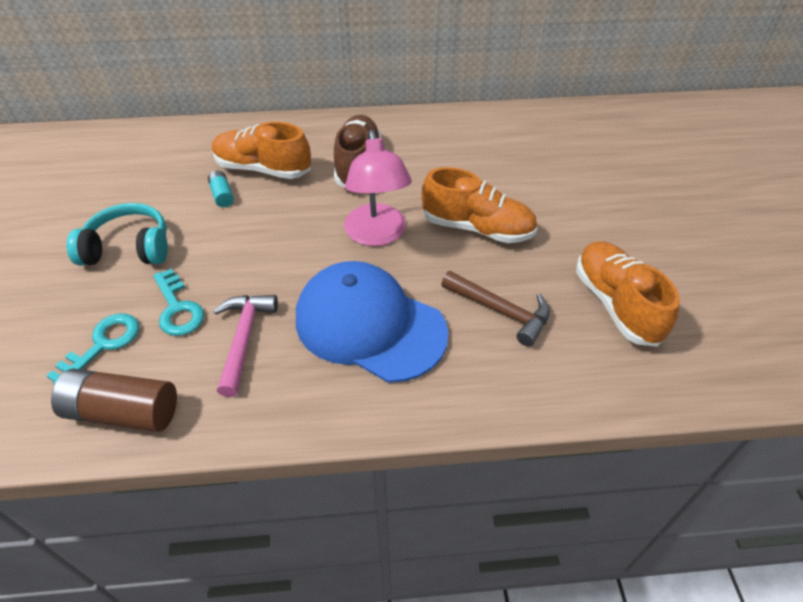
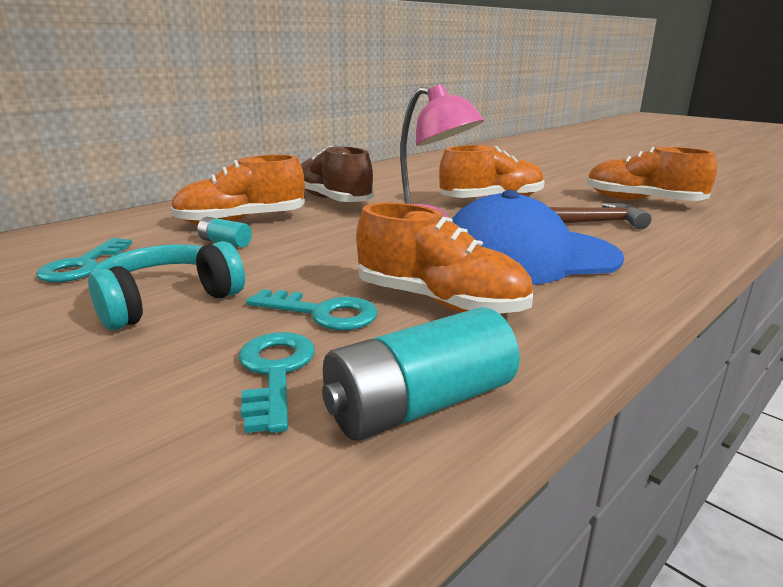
camera: 40 degrees left, 25 degrees down
(123, 412) = (419, 405): brown battery -> turquoise battery
(133, 184) = (83, 265): none -> turquoise key
(244, 339) = (440, 302): pink hammer -> orange shoe

